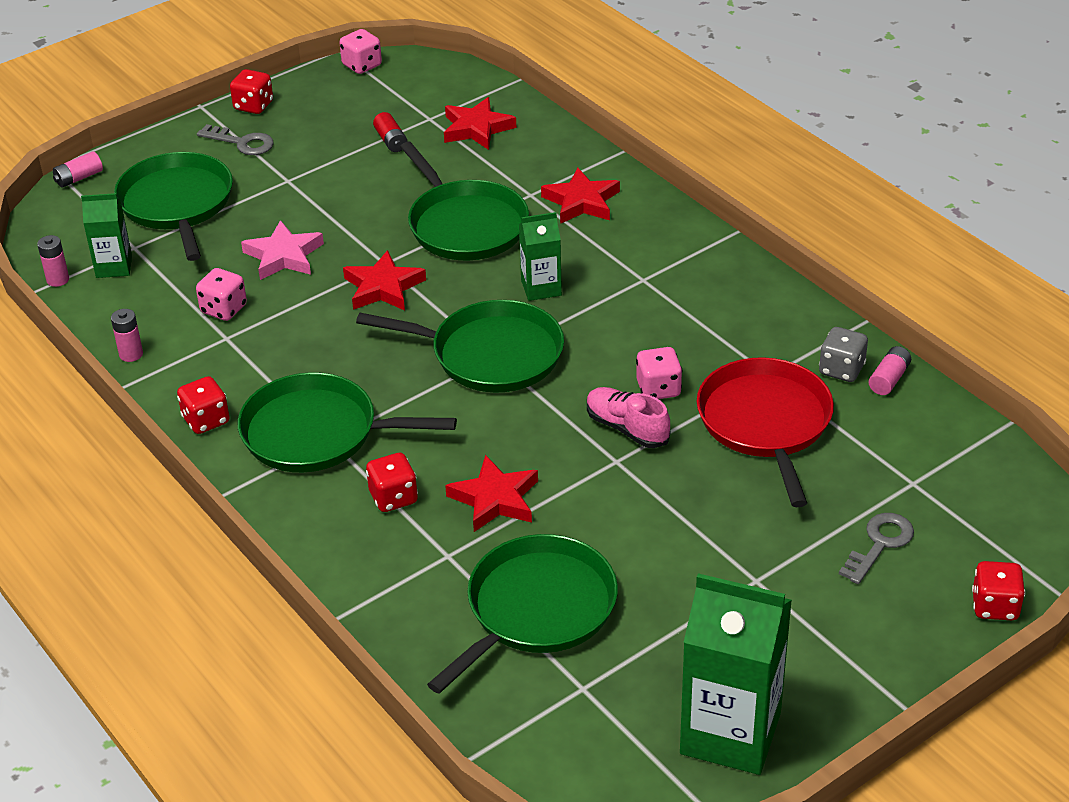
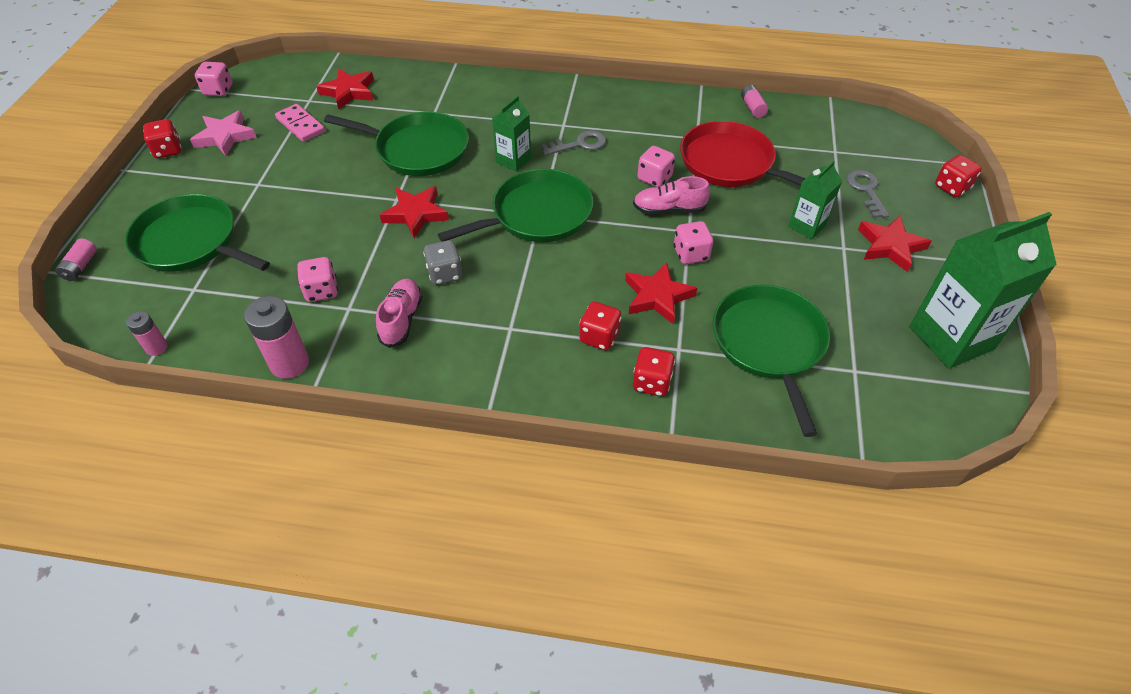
camera: 45 degrees left, 10 degrees up
(114, 266) = (194, 311): green carton -> green carton (807, 226)
(131, 354) = (289, 363): pink battery -> pink battery, size x1.79
(206, 420) = (408, 372): red dice -> red dice (651, 382)
(242, 143) = (190, 177): grey key -> grey key (579, 144)
(254, 374) = (401, 319): none -> pink shoe
(284, 256) = (319, 232): pink star -> pink star (225, 136)
(317, 433) = (496, 329): green pan -> none
(391, 141) = (300, 125): red battery -> pink domino
(581, 202) = (470, 101): red star -> red star (890, 246)
(584, 483) = (691, 254): none -> pink dice
(841, 369) = (725, 115): grey dice -> grey dice (445, 274)

